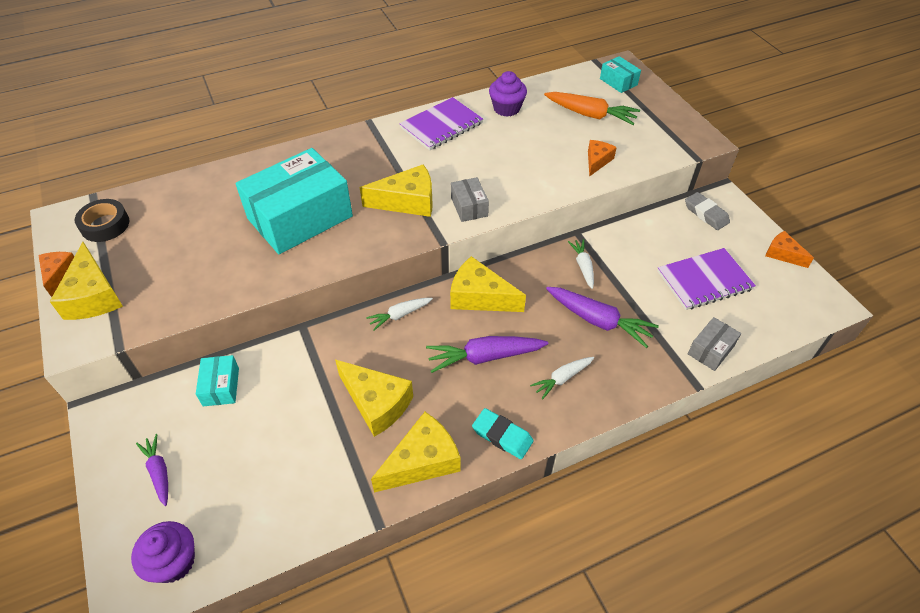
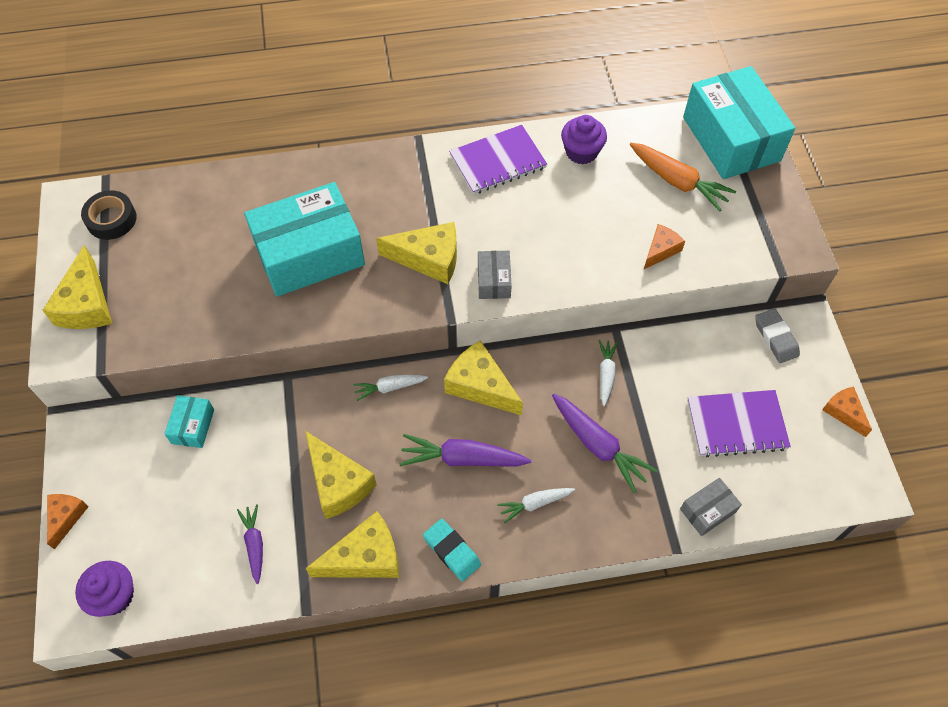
camera: 15 degrees right, 10 degrees up
(59, 274) = (58, 270): orange cheese -> orange cheese (66, 517)
(159, 472) = (118, 503): purple carrot -> purple carrot (254, 544)
(618, 82) = (731, 139): turquoise box -> turquoise box, size x2.27

